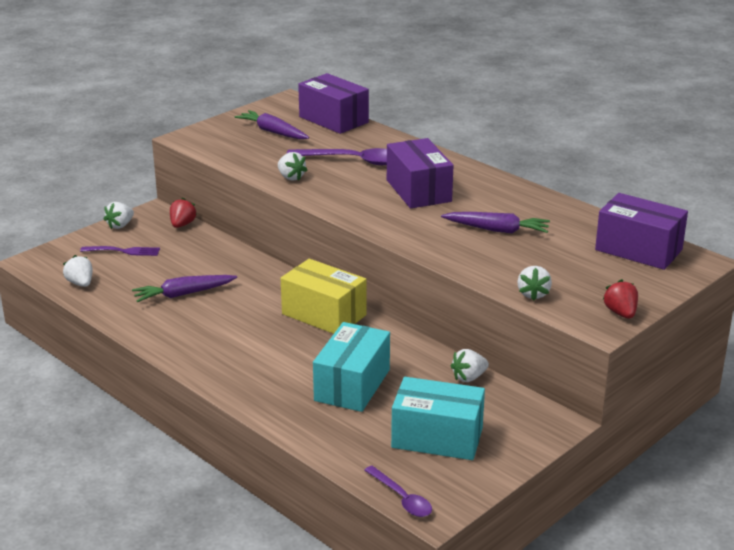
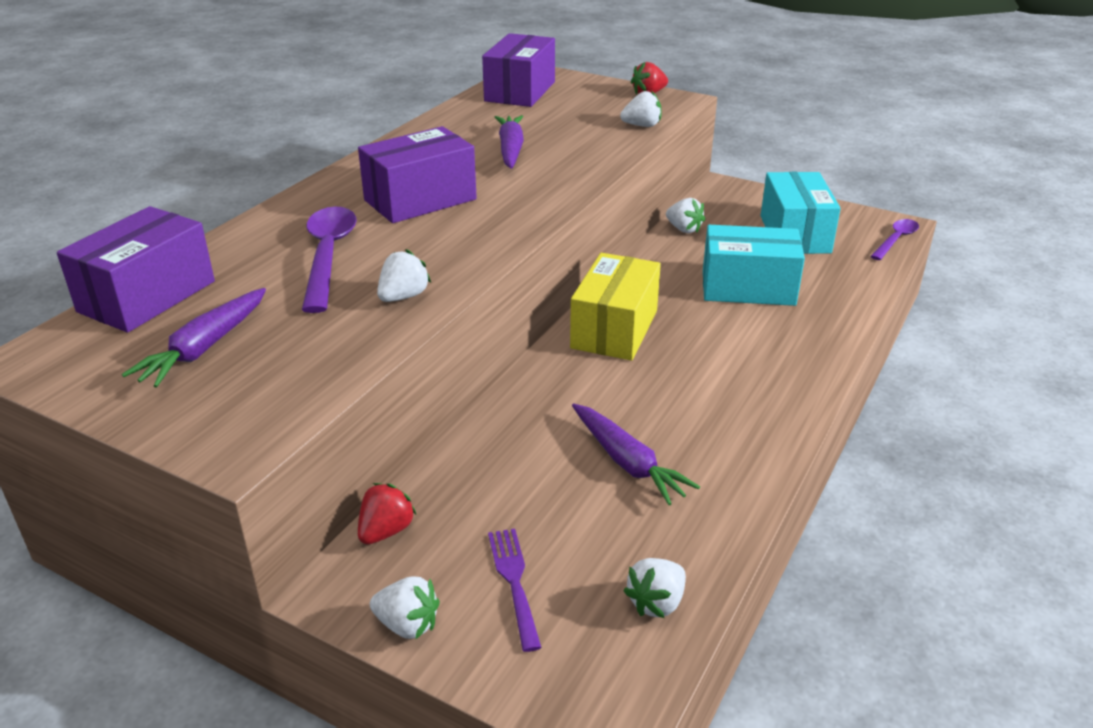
camera: 105 degrees left, 5 degrees up
(182, 224) = (386, 531): red strawberry -> red strawberry turned 120 degrees clockwise

